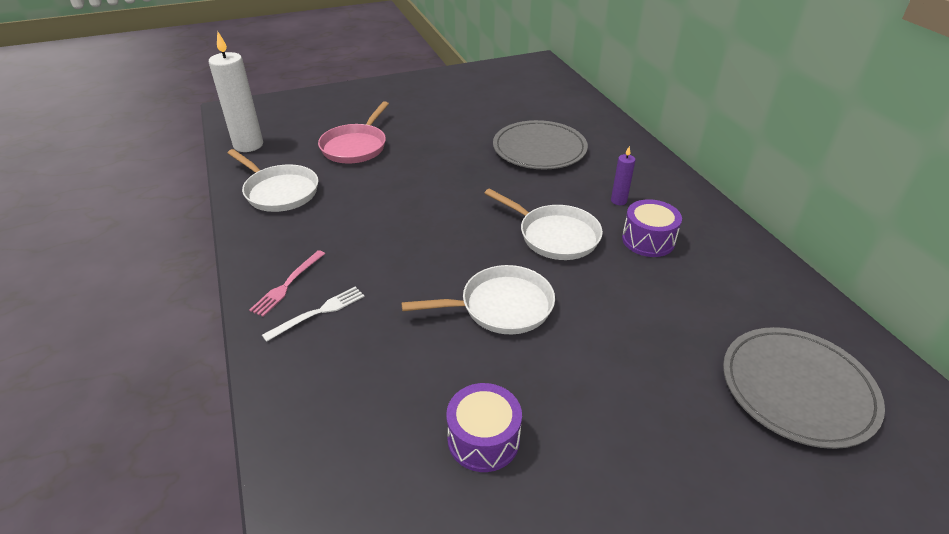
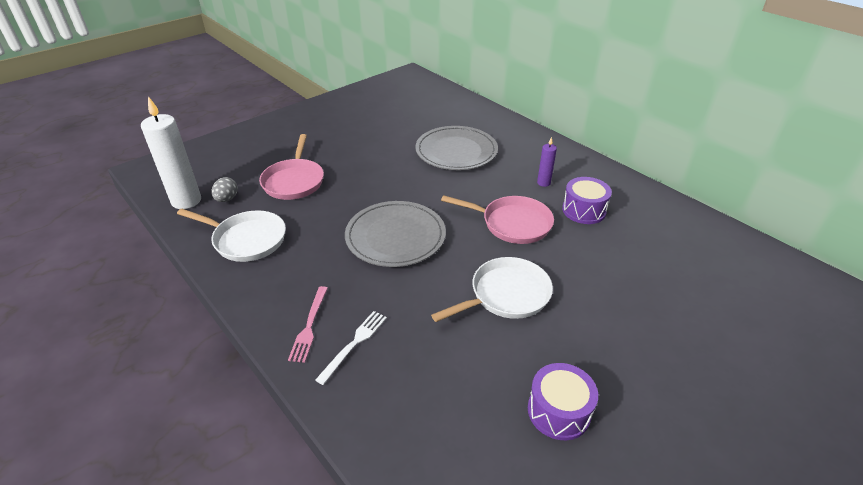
camera: 20 degrees left, 0 degrees up
(284, 151) = (227, 199): none -> grey egg
(554, 235) = (512, 223): white pan -> pink pan
(797, 389) = (748, 299): grey plate -> grey plate (395, 236)

